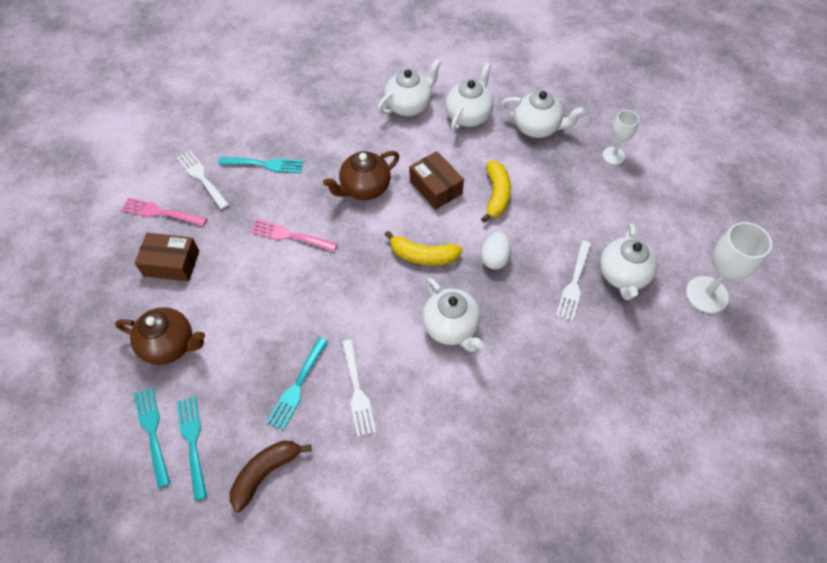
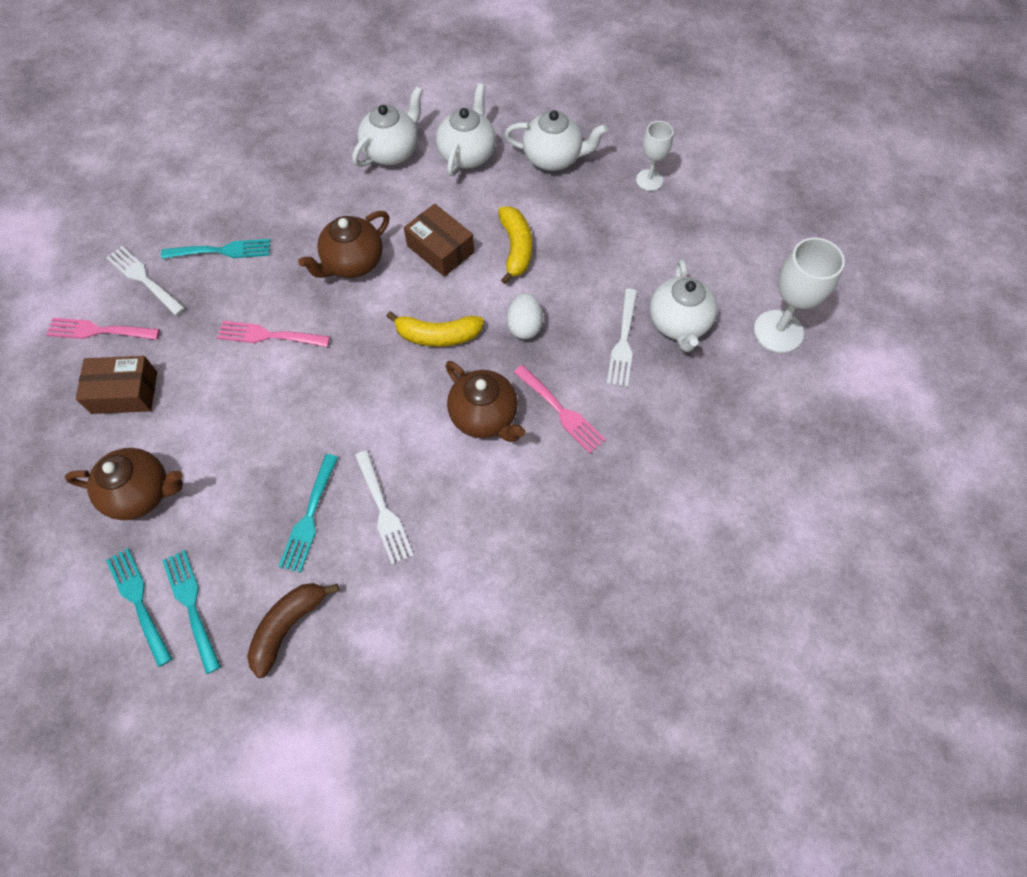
camera: 10 degrees left, 5 degrees up
(451, 327) = (484, 417): white teapot -> brown teapot
(514, 332) = (561, 411): none -> pink fork

